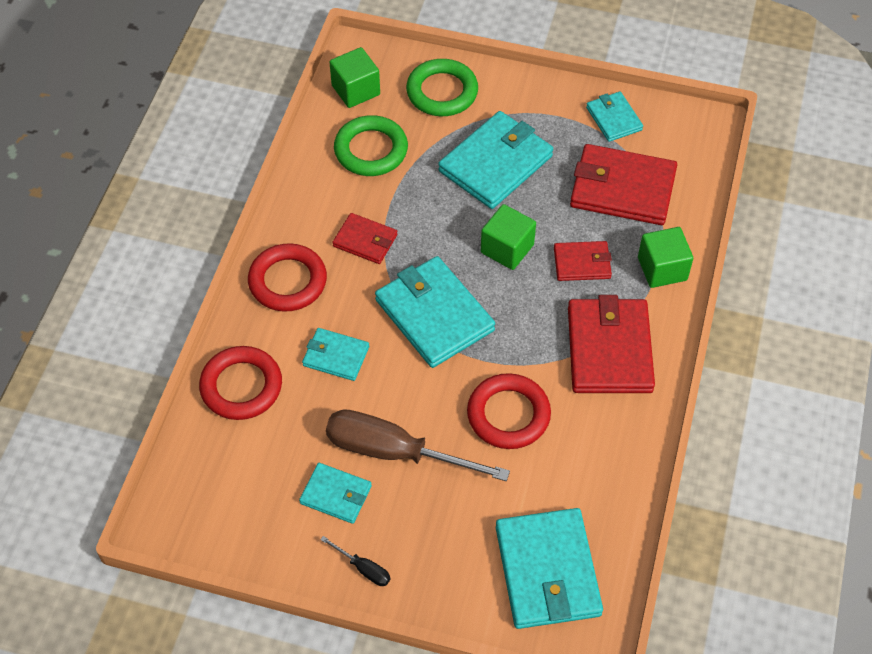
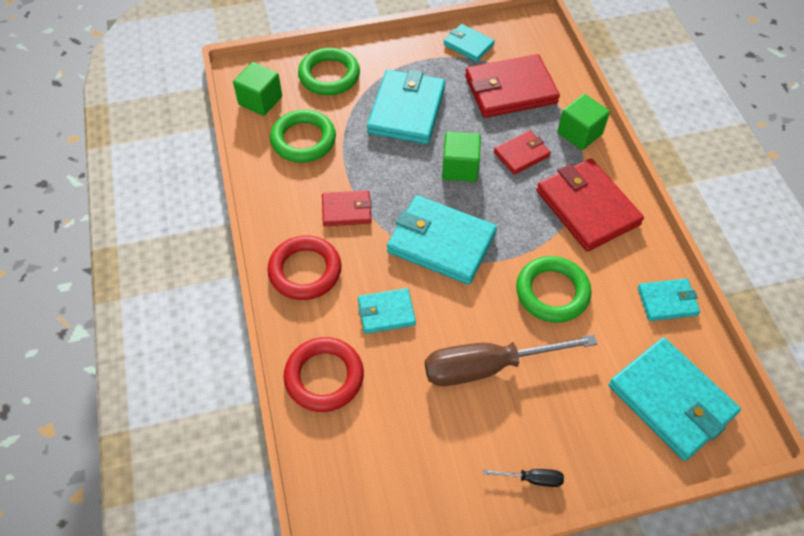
camera: 30 degrees left, 0 degrees up
(336, 495) = (466, 428): turquoise wallet -> turquoise wallet (667, 301)
(508, 415) = (552, 292): red ring -> green ring

